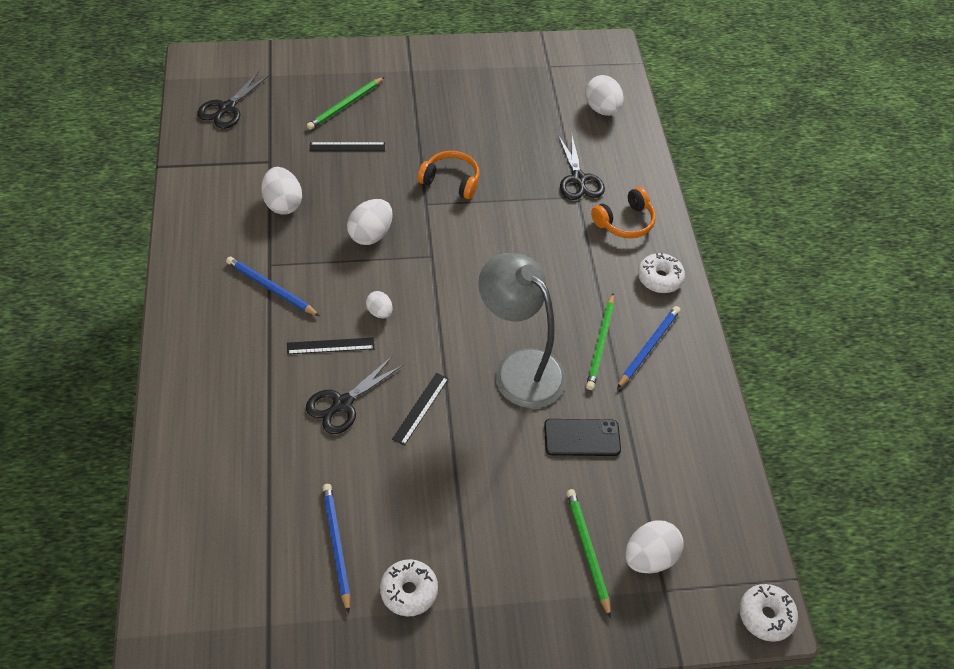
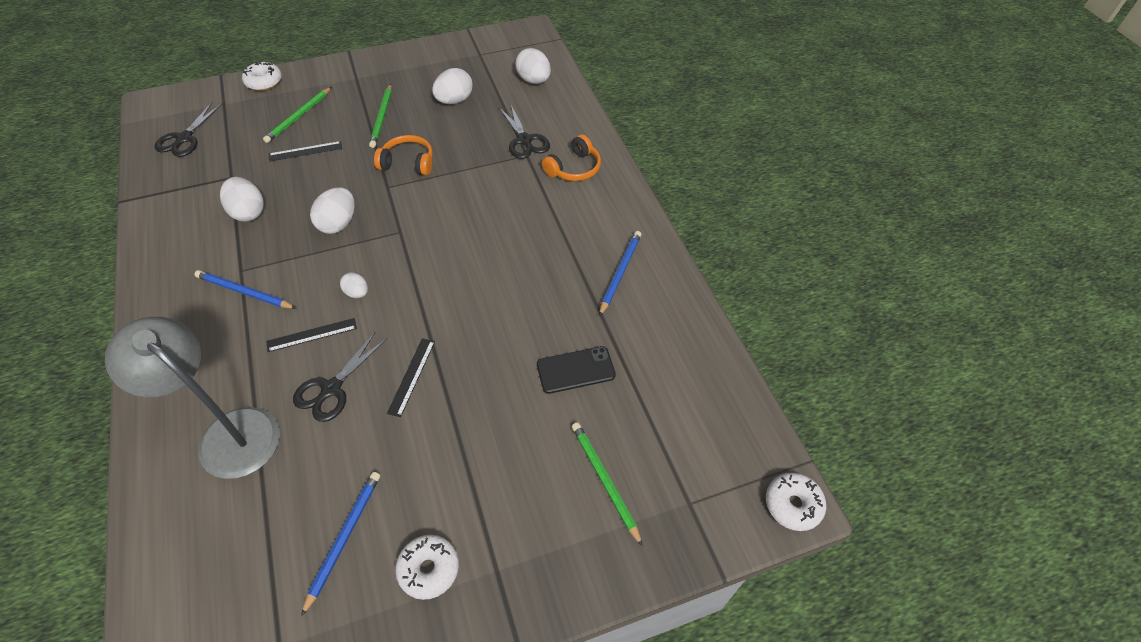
camera: 10 degrees left, 0 degrees up
(336, 545) = (344, 538): blue pencil -> blue pencil turned 45 degrees clockwise
(519, 368) = (502, 317): grey lamp -> grey lamp (228, 433)
(601, 344) = (575, 278): green pencil -> green pencil (382, 117)
(649, 557) = (666, 473): white egg -> white egg (454, 100)
(659, 278) = (616, 210): white donut -> white donut (264, 82)

